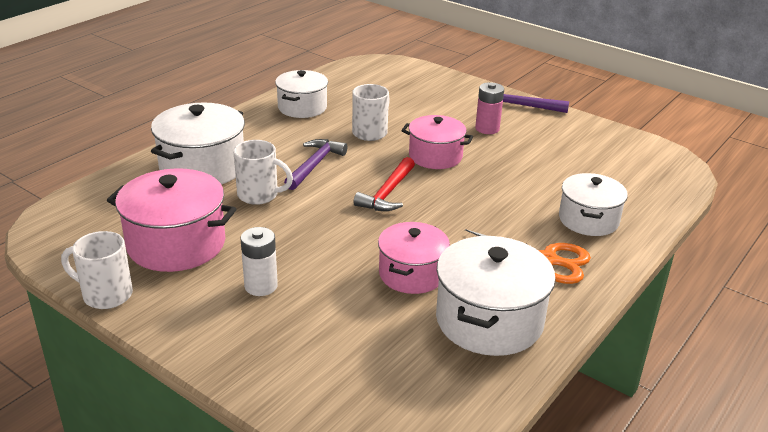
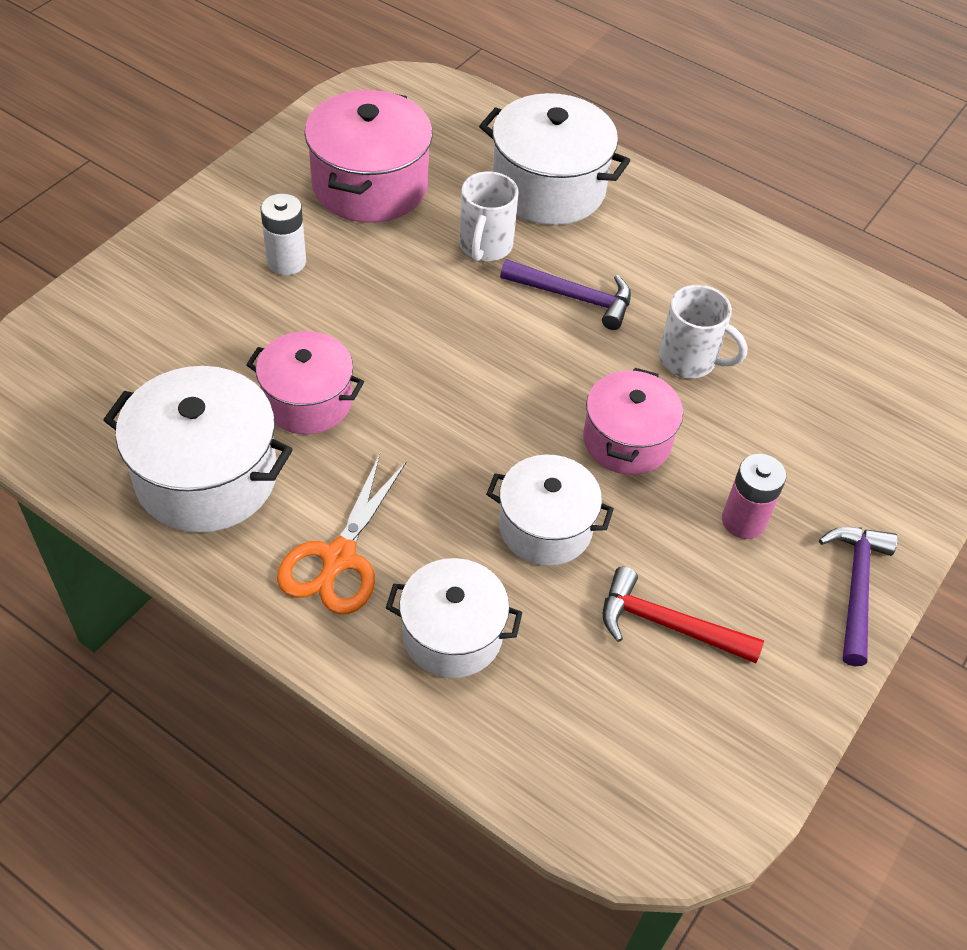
camera: 85 degrees right, 20 degrees up
(106, 295) = (275, 146): white mug -> none
(302, 107) = (753, 276): white pot -> white pot (545, 527)
(388, 193) = (506, 379): red hammer -> red hammer (668, 625)

